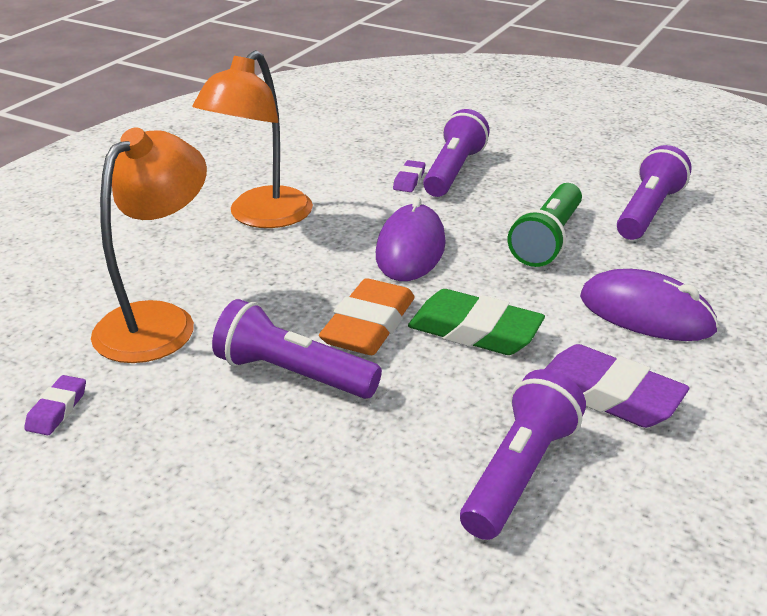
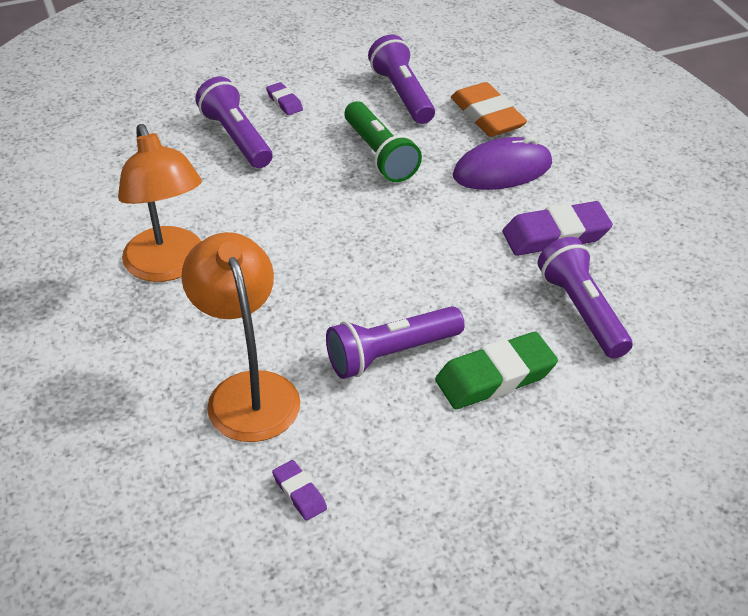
camera: 50 degrees left, 10 degrees up
(369, 325) = (378, 290): orange eraser -> orange eraser (487, 116)
(409, 180) = (219, 165): purple eraser -> purple eraser (284, 102)
(410, 249) = (312, 219): purple mouse -> none
(474, 331) = (438, 248): green eraser -> green eraser (495, 377)

